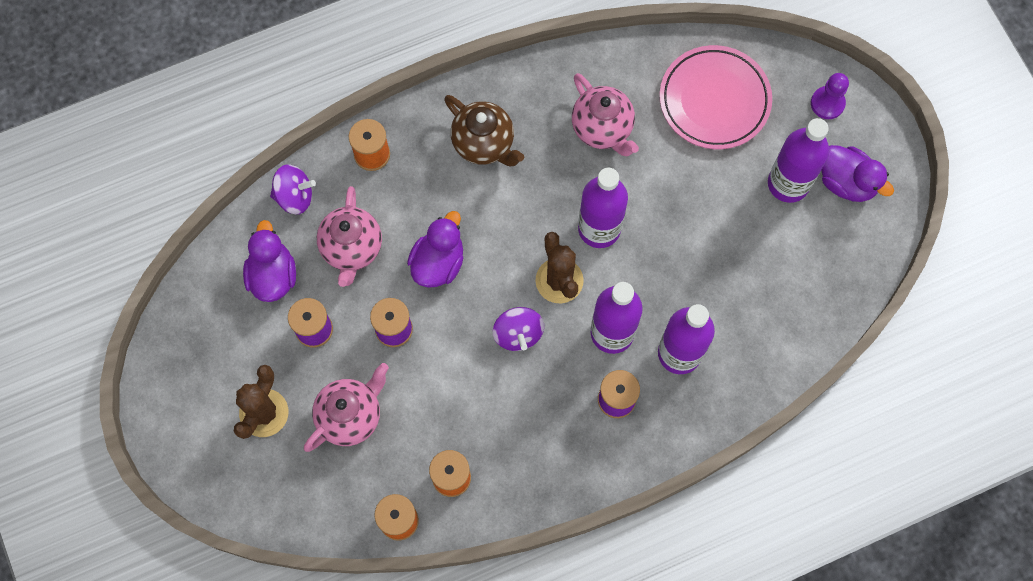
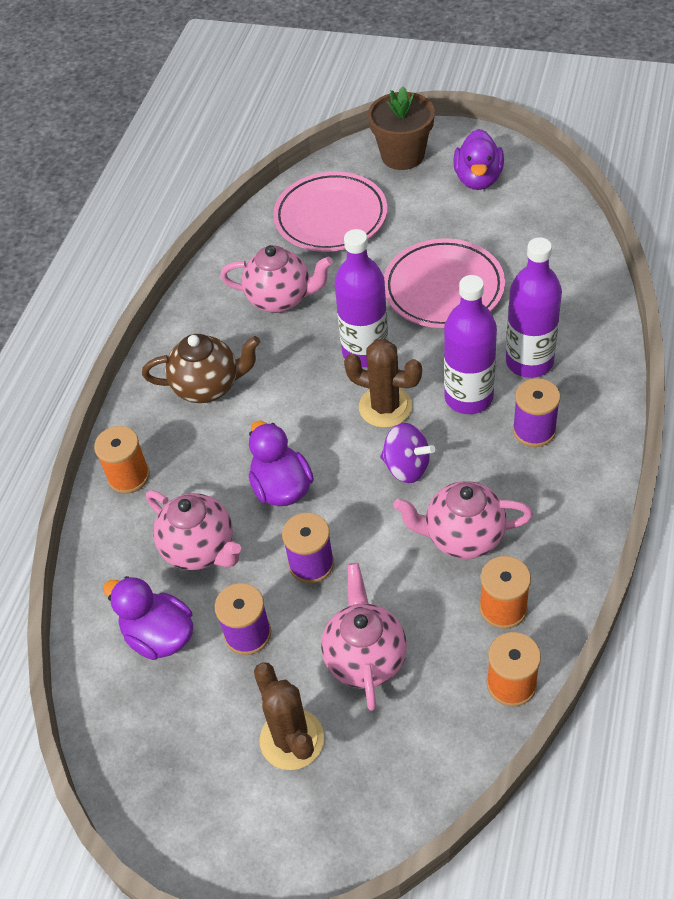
camera: 45 degrees left, 20 degrees down
(294, 196) = (102, 565): purple spinning top -> none
(488, 413) = (462, 537): none -> pink teapot
(704, 240) = (443, 289): none -> pink plate
(788, 183) = (445, 212): purple bottle -> none
(827, 103) = (402, 155): purple pawn -> brown flower pot
(846, 182) = (478, 179): purple duck -> purple duck turned 105 degrees clockwise

